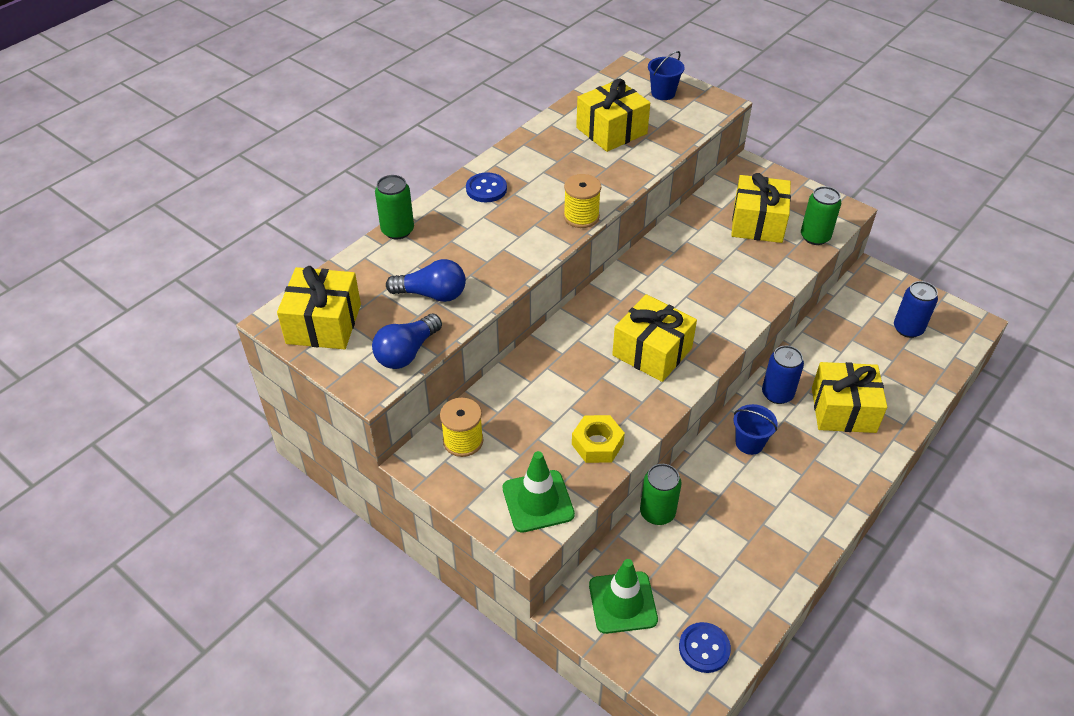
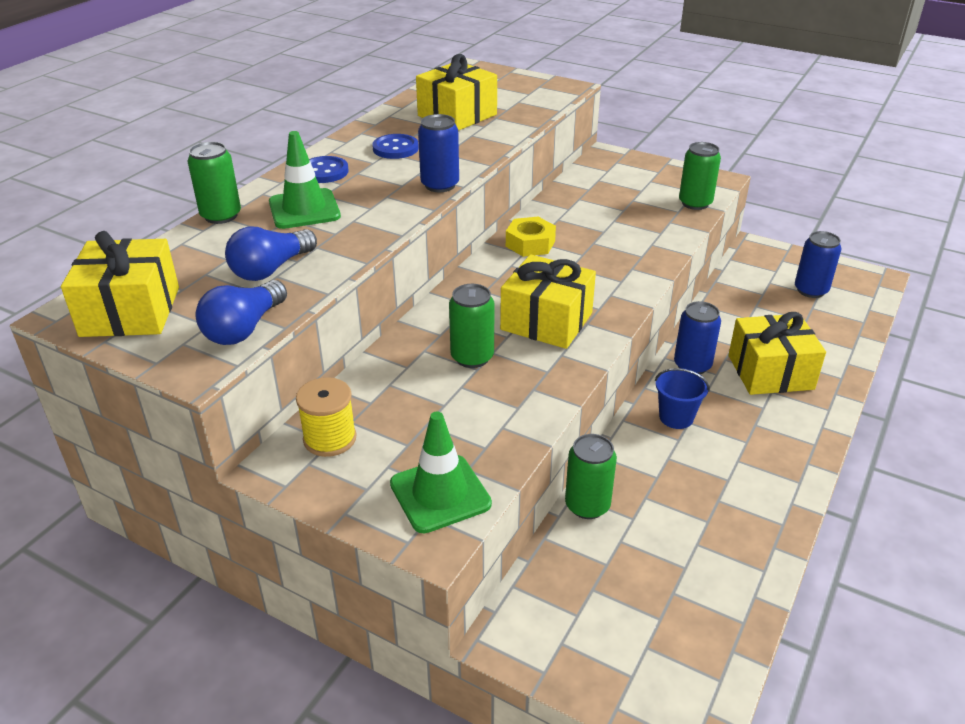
camera: 10 degrees left, 10 degrees down
(432, 294) = (271, 269): blue light bulb -> blue light bulb turned 135 degrees clockwise
(581, 216) = (440, 185): yellow spool -> blue can
(584, 380) = (472, 357): none -> green can
(597, 444) = (503, 421): yellow nut -> yellow nut (530, 244)
(622, 602) = (569, 617): green traffic cone -> green traffic cone (304, 209)
(663, 93) = (505, 84): blue bucket -> none
(704, 648) = (689, 658): blue button -> blue button (395, 148)
(757, 223) = (630, 197): yellow gift -> none

